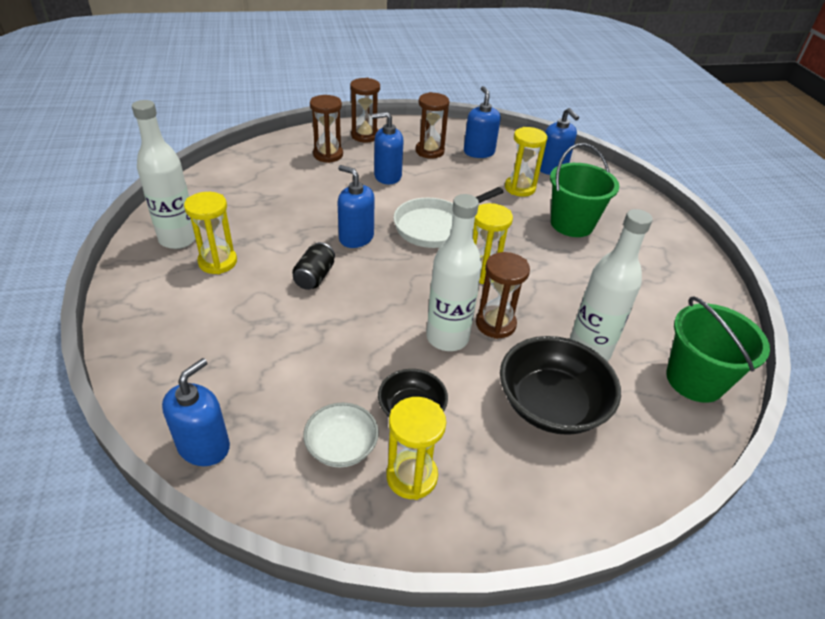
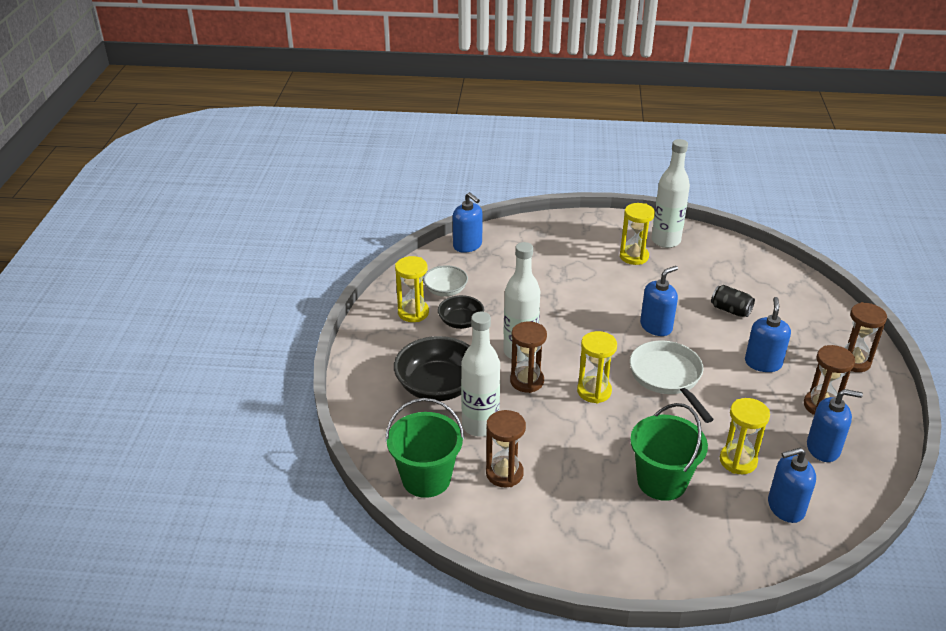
camera: 110 degrees right, 5 degrees down
(314, 277) = (607, 298): black can -> black can (730, 310)
(328, 155) = (805, 329): brown hourglass -> brown hourglass (504, 473)

